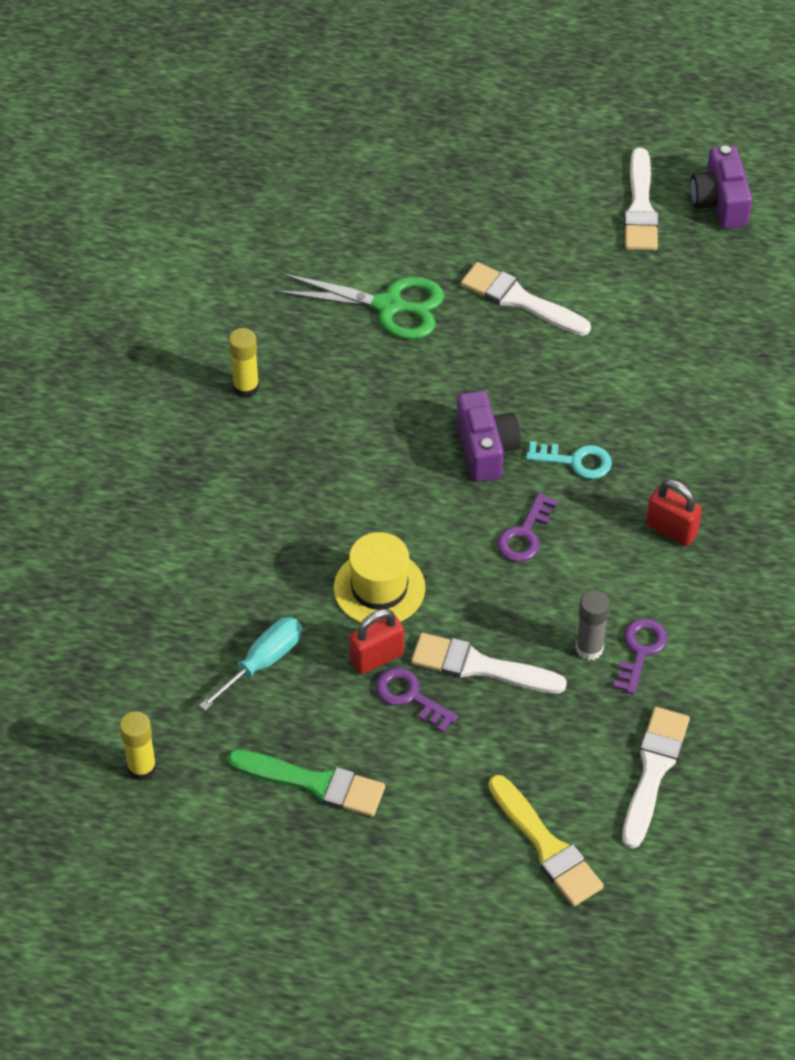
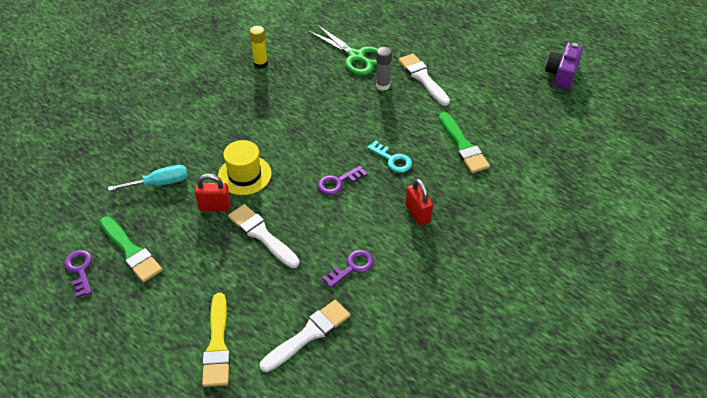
camera: 30 degrees right, 5 degrees down
(142, 768) = (61, 205): yellow glue stick -> none
(410, 696) = (214, 233): purple key -> purple key (80, 270)
(486, 449) = (351, 135): purple camera -> none
(589, 648) = (326, 253): grey glue stick -> grey glue stick (382, 85)
(640, 207) = (517, 61): white brush -> none
(659, 392) = (463, 146): none -> green brush

